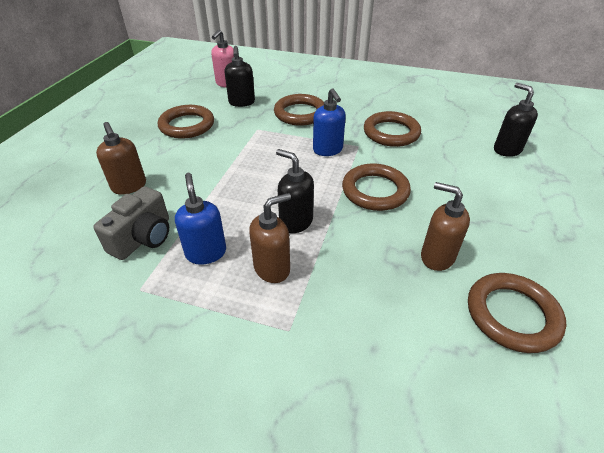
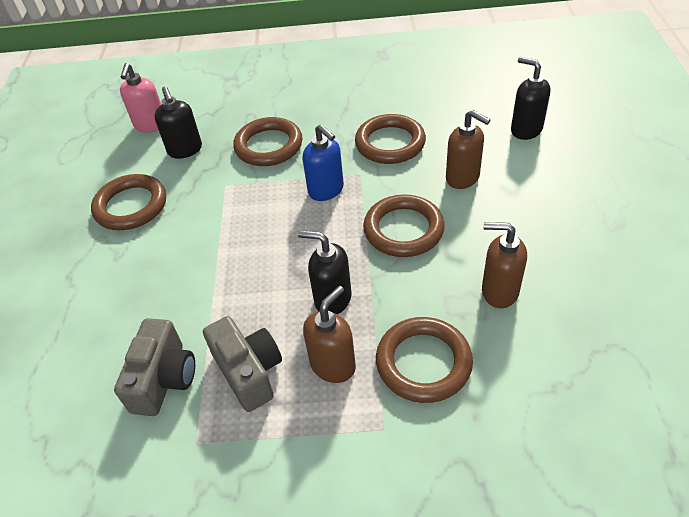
camera: 15 degrees left, 5 degrees up
(129, 186) = (106, 317): brown soap dispenser -> brown soap dispenser (463, 178)
(206, 252) = (249, 372): blue soap dispenser -> grey camera
(512, 315) = (592, 332): brown ring -> brown ring (423, 362)

